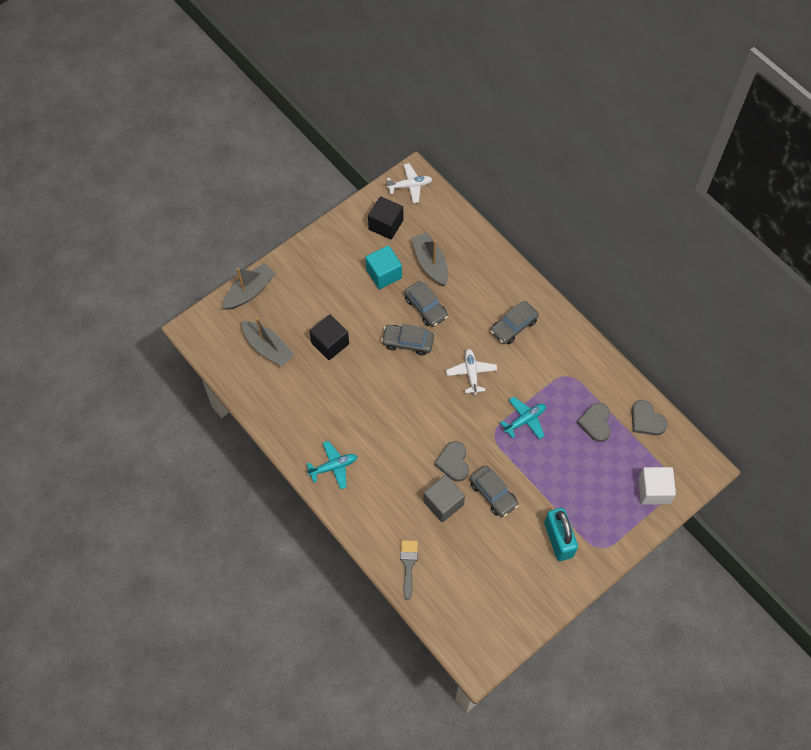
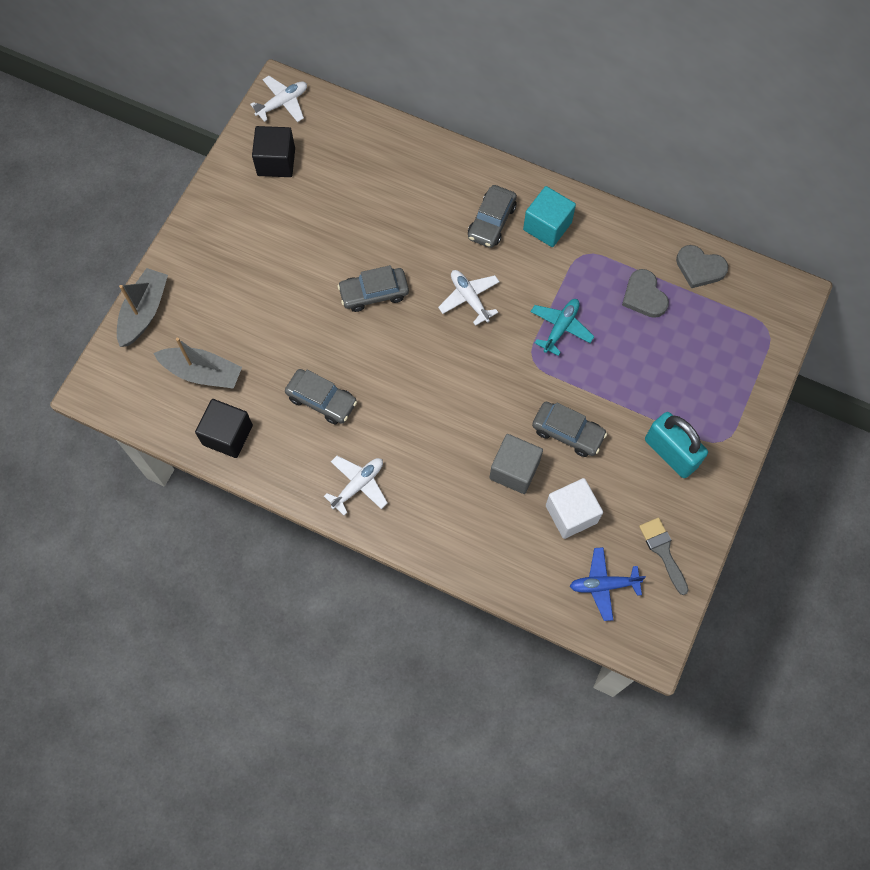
camera: 25 degrees left, 5 degrees up
(330, 343) = (278, 334): black cube -> black cube (227, 435)
(333, 467) = (358, 485): turquoise plane -> white plane
(384, 274) = (303, 222): turquoise cube -> turquoise cube (547, 226)
(408, 565) = (510, 564): grey brush -> grey brush (663, 551)
(426, 307) = (375, 242): grey car -> grey car (322, 400)
(430, 263) = (354, 186): grey boat -> none
(453, 462) = (501, 415): grey heart -> none
(465, 608) = (604, 585): none -> blue plane
(654, 490) = (749, 346): white cube -> white cube (571, 514)

